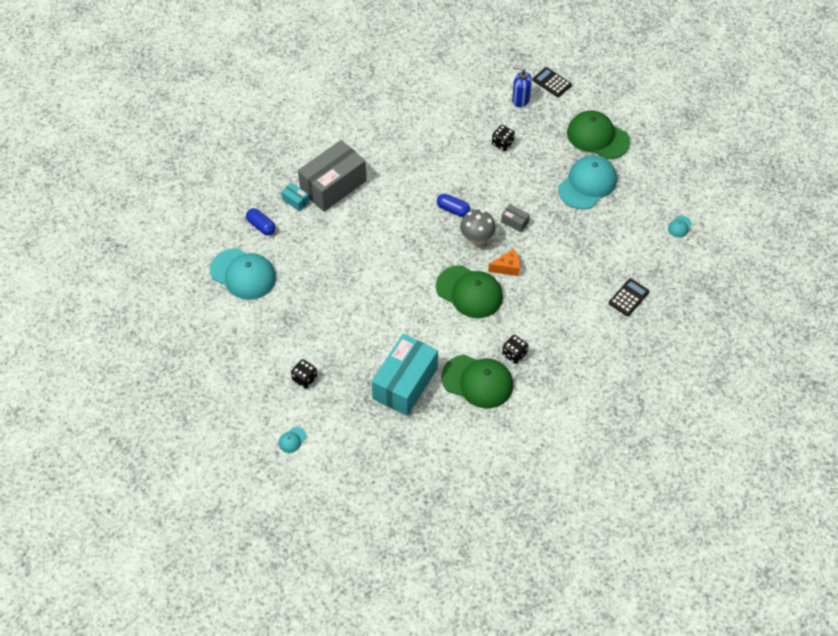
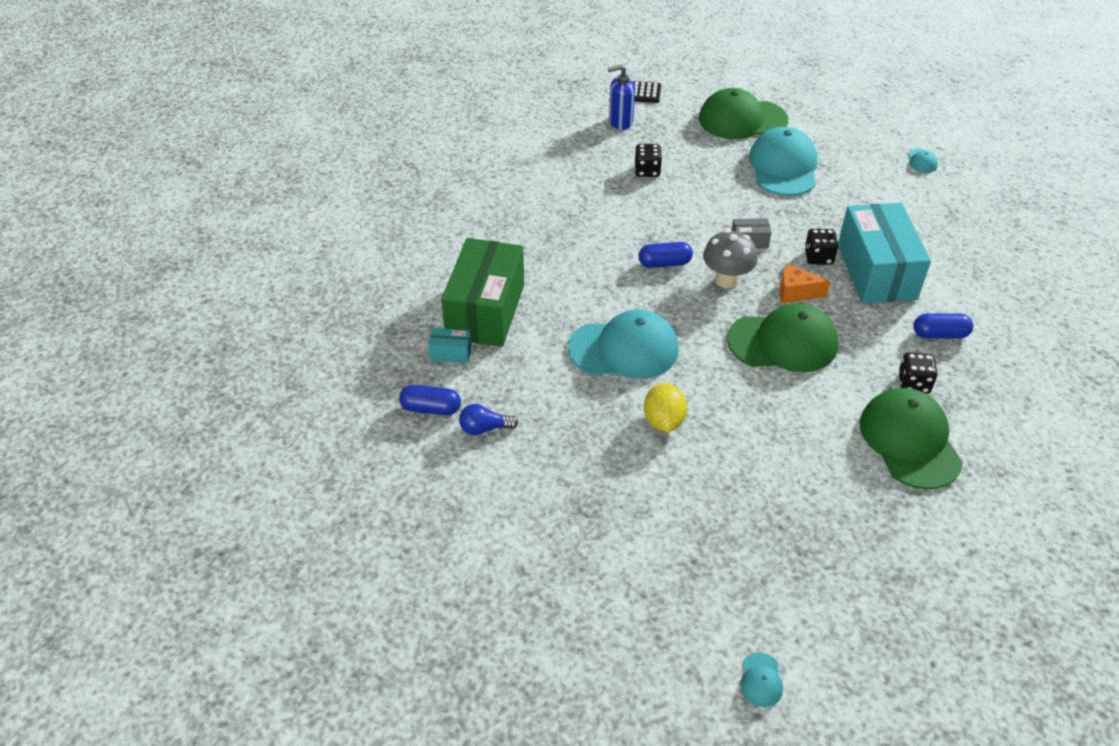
camera: 35 degrees left, 10 degrees down
(243, 274) = (462, 485): turquoise cap -> turquoise cap (624, 349)
(277, 251) = (484, 428): none -> blue light bulb
(305, 379) = (689, 577): black dice -> black dice (818, 257)
(333, 186) = (486, 311): grey box -> green box
(365, 298) = (663, 420): none -> yellow lemon
(405, 383) = (827, 499): turquoise box -> turquoise box (876, 272)
(477, 381) = (909, 441): green cap -> green cap turned 90 degrees counterclockwise
(507, 267) = (796, 292): orange cheese -> orange cheese turned 120 degrees counterclockwise
(560, 337) = (939, 334): none -> blue capsule
(629, 297) = (958, 253): black calculator -> none

